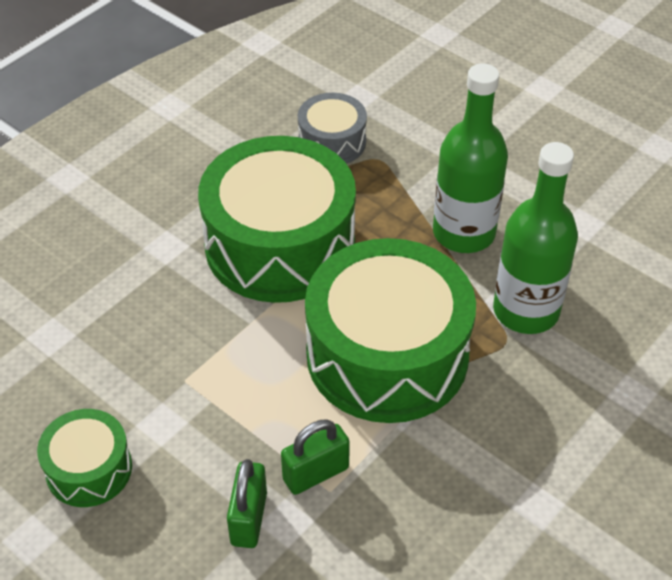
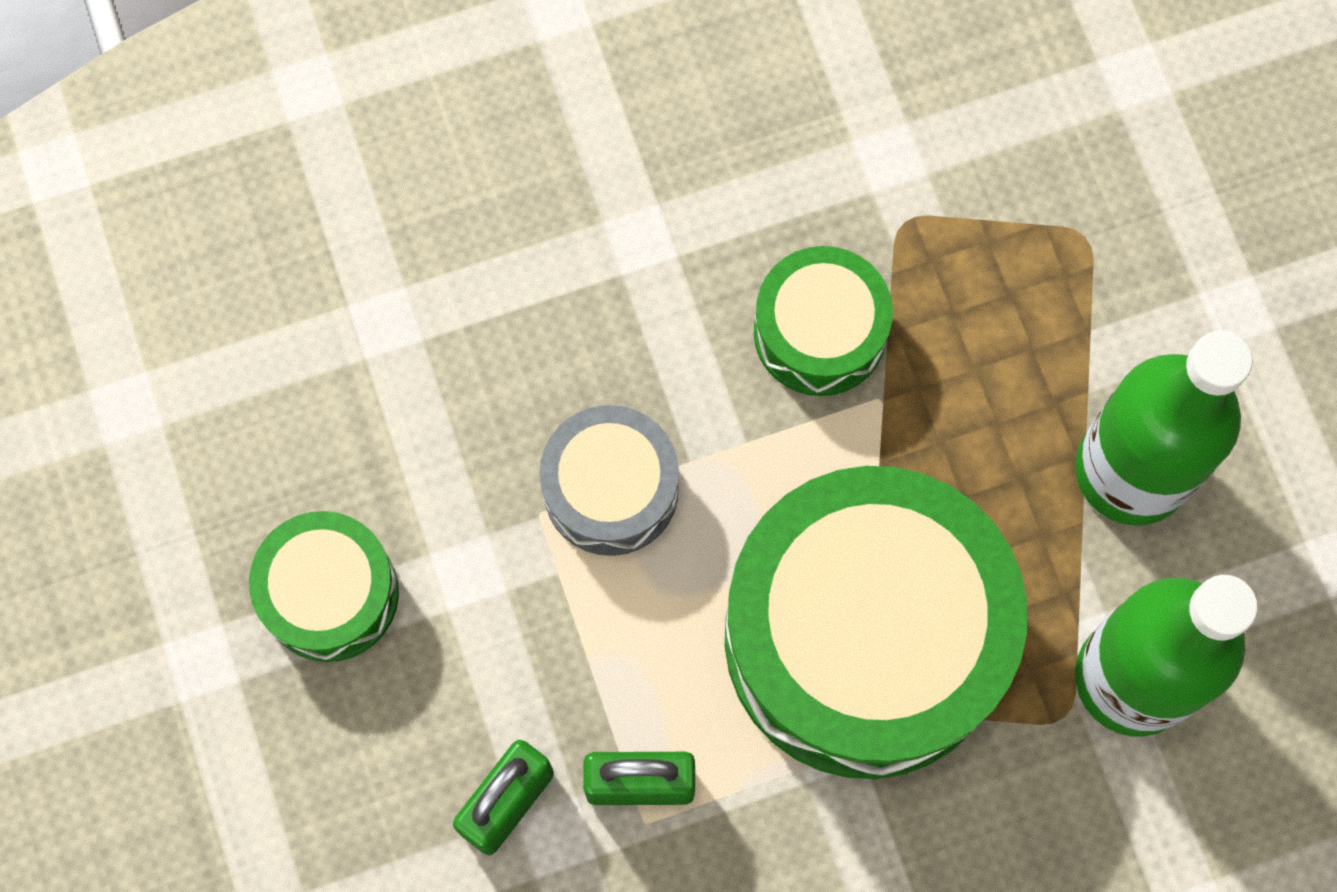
camera: 30 degrees right, 25 degrees up
(280, 244) = (819, 332): green drum -> green drum, size x0.49
(332, 142) = (1028, 157): grey drum -> grey drum (611, 489)

